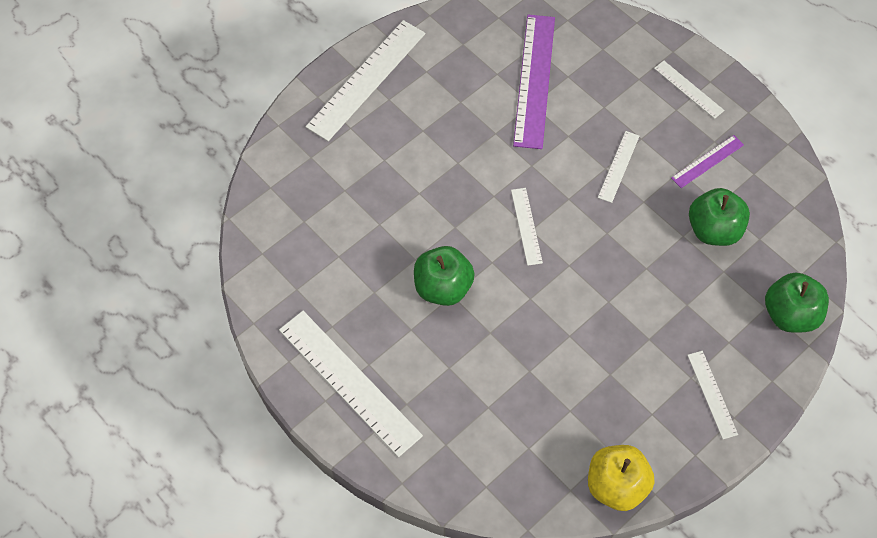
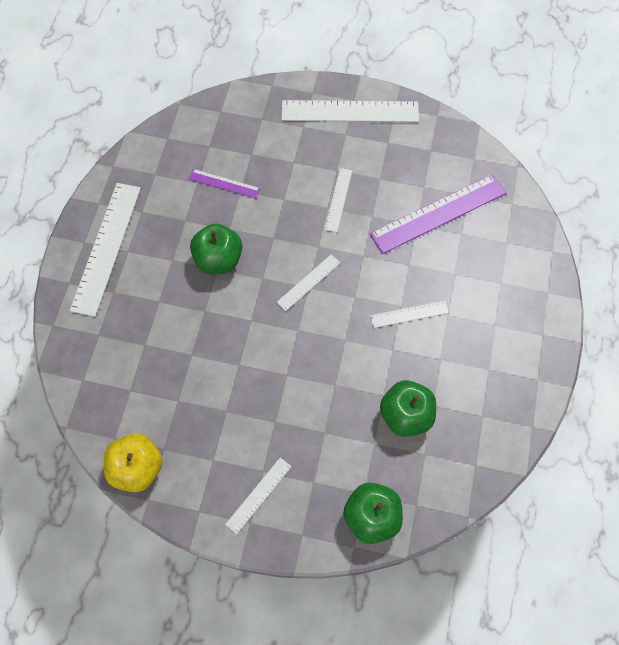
camera: 55 degrees right, 5 degrees up
(688, 89) = (521, 323): white ruler -> white ruler (338, 199)
(707, 161) = (465, 375): purple ruler -> purple ruler (224, 183)

